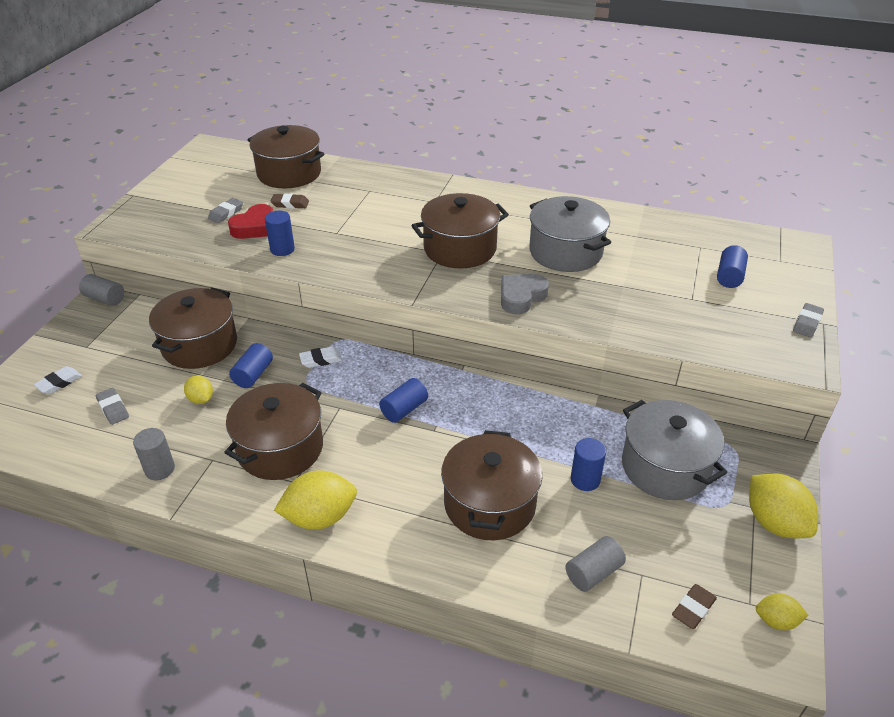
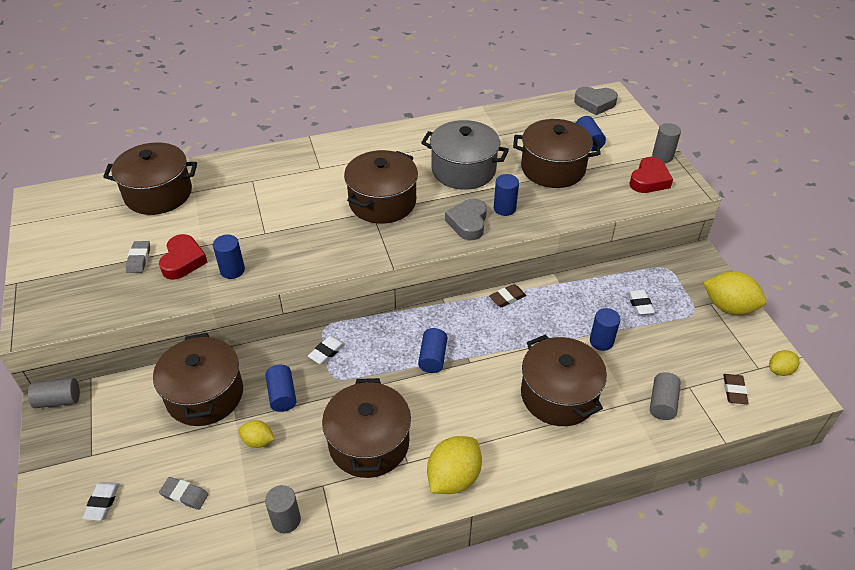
camera: 35 degrees left, 5 degrees up
(290, 204) = (192, 224): brown eraser -> brown eraser (507, 298)
(571, 300) = (504, 208): none -> blue cylinder
(662, 286) = (553, 168): none -> brown pot
(665, 467) = (640, 304): grey pot -> white eraser
(764, 339) = (649, 180): none -> red heart
(776, 245) = (595, 103): none -> grey heart
(807, 323) = (662, 156): grey eraser -> grey cylinder

